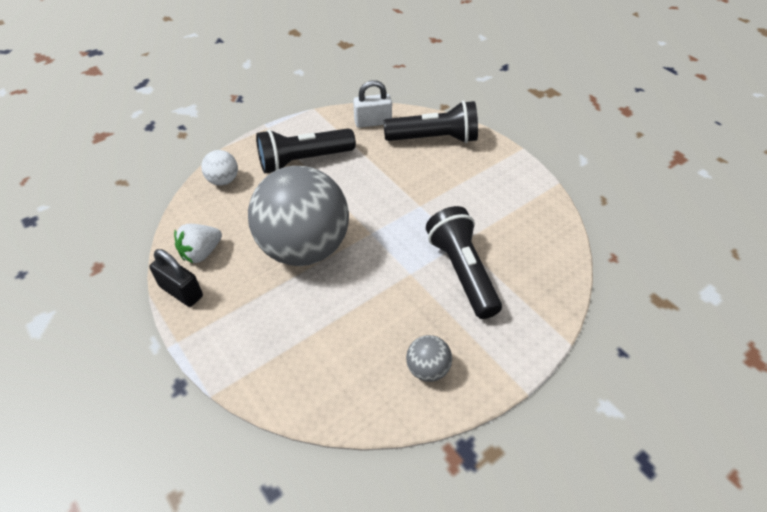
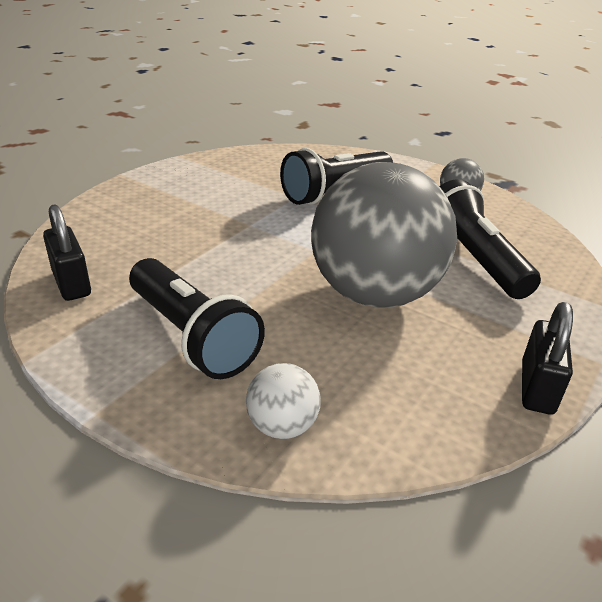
camera: 110 degrees left, 15 degrees down
(201, 253) = (457, 392): white strawberry -> none
(373, 122) = (72, 283): white padlock -> black padlock
(434, 139) = (110, 227): black flashlight -> black flashlight (473, 259)

